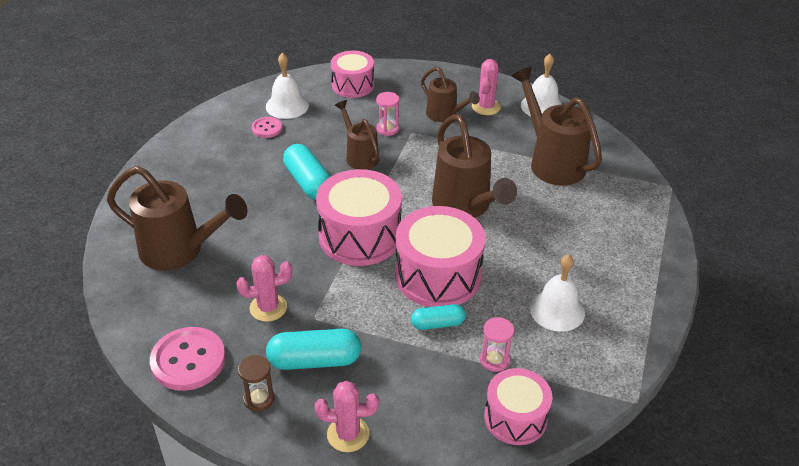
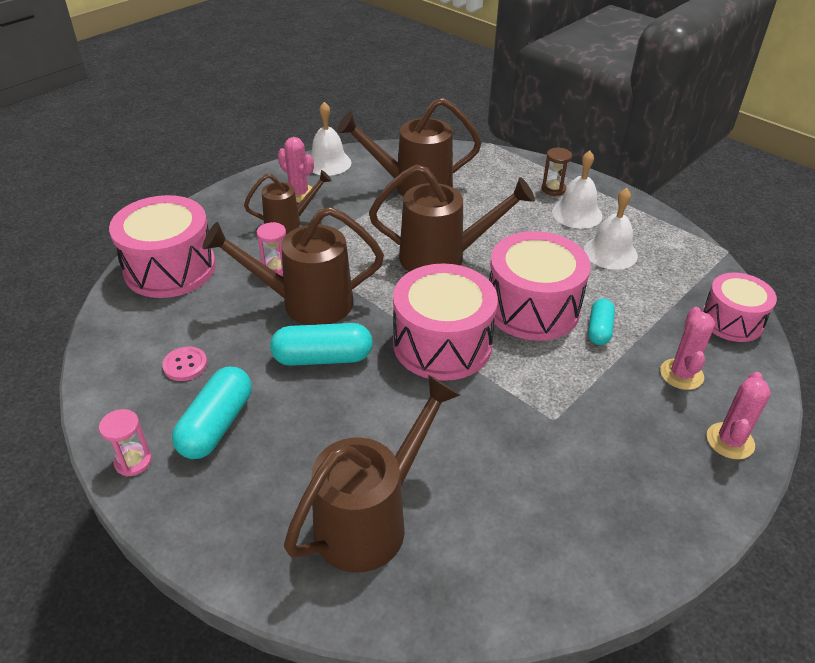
camera: 65 degrees left, 0 degrees up
(188, 360) = (580, 559): pink button -> none
(259, 399) = (663, 503): brown hourglass -> brown hourglass (553, 189)
(268, 308) = (521, 455): pink cactus -> pink cactus (681, 374)
(287, 106) = (155, 334): white bell -> white bell (577, 214)
(314, 360) = (619, 437): turquoise capsule -> turquoise capsule (217, 425)
(353, 85) = (170, 268): pink drum -> pink drum, size x1.59
(360, 156) = (306, 303): brown watering can -> brown watering can, size x1.69
(494, 360) = (659, 309): pink hourglass -> pink hourglass (133, 461)

